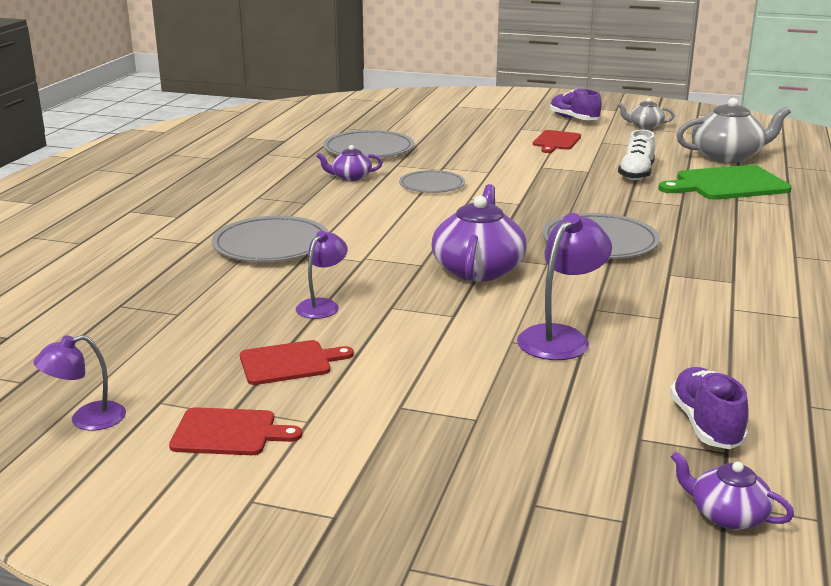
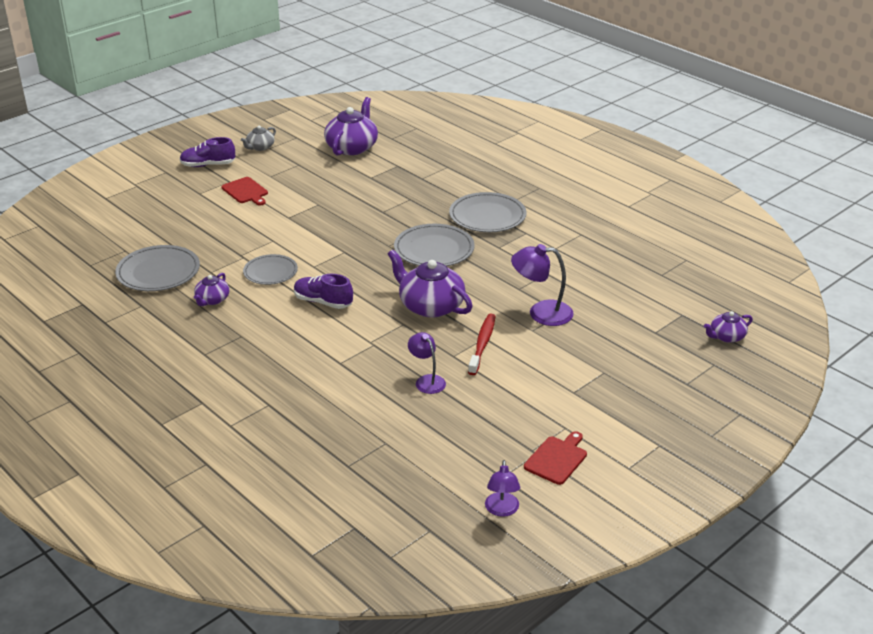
camera: 60 degrees left, 10 degrees up
(271, 244) = (307, 373): grey plate -> grey plate (487, 216)
(289, 362) = (493, 415): red cutting board -> none
(437, 318) = (482, 344): none -> red toothbrush
(561, 337) = (541, 313): purple lamp -> purple lamp turned 60 degrees counterclockwise
(636, 174) = (343, 190): white shoe -> none
(706, 425) = (657, 309): purple shoe -> purple shoe (323, 302)
(727, 156) = (352, 147): grey teapot -> purple teapot
(727, 184) = (396, 170): green cutting board -> none

